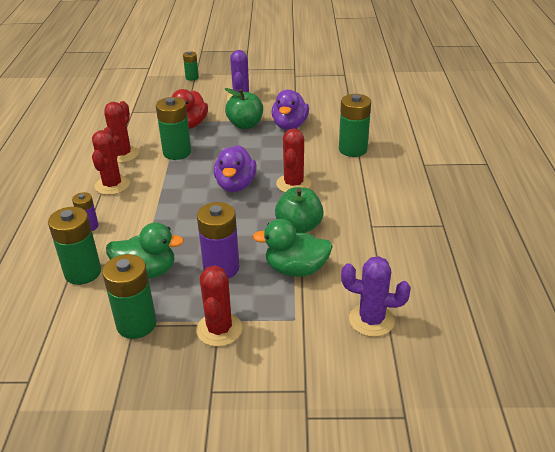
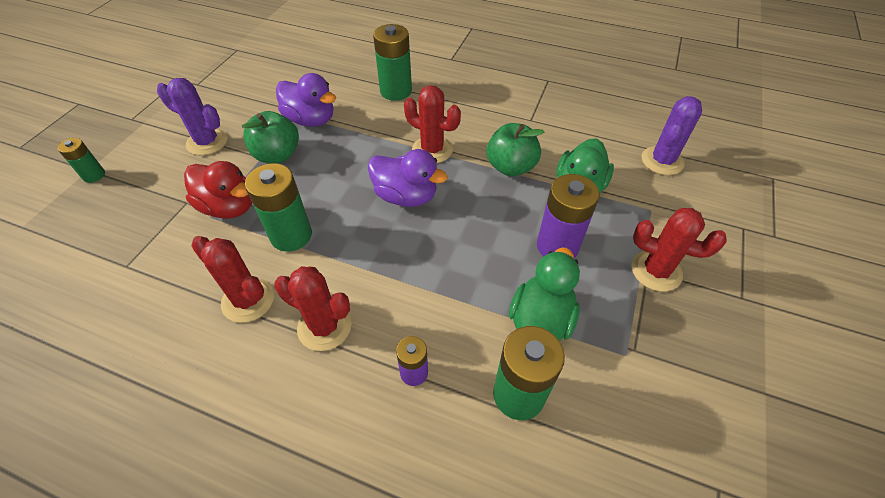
camera: 70 degrees left, 15 degrees up
(136, 324) = (634, 346): green battery -> none

